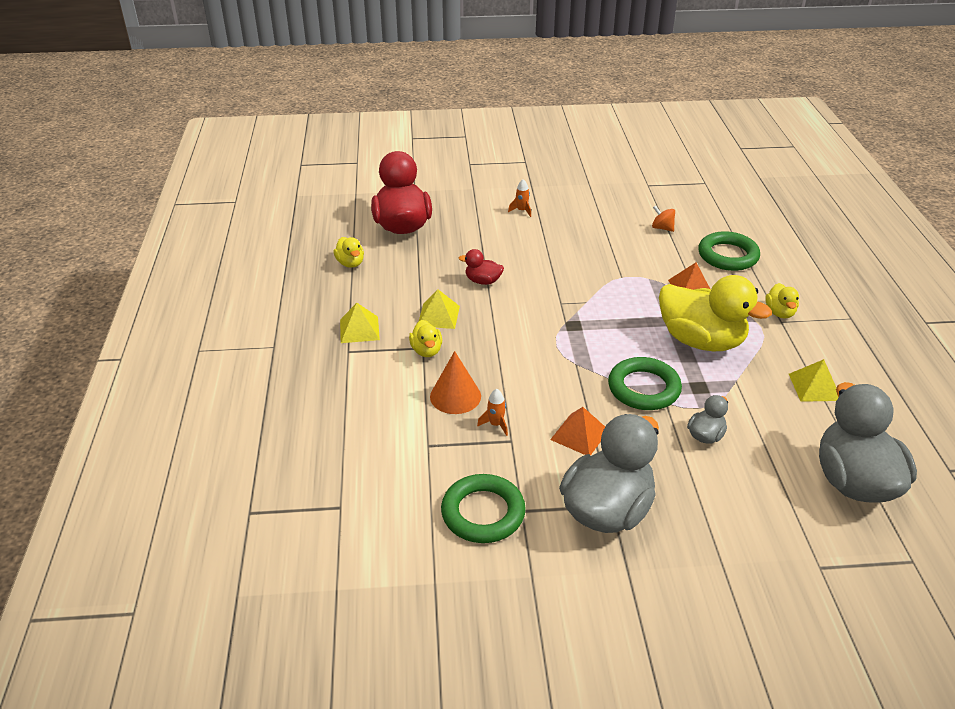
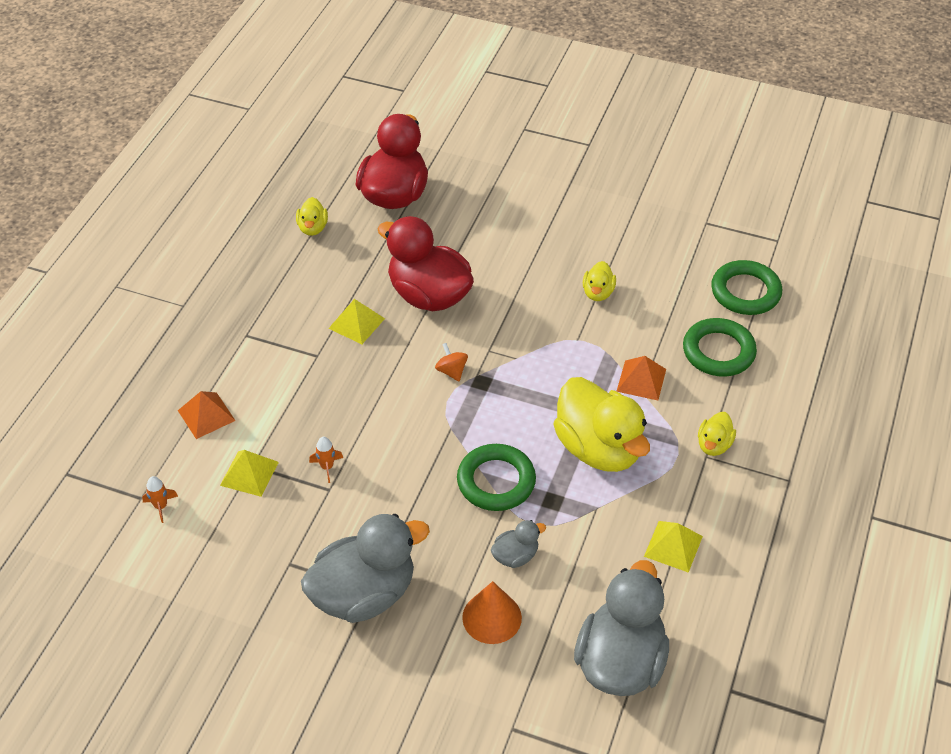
camera: 25 degrees right, 10 degrees up
(359, 329) = (271, 313): yellow pyramid -> yellow pyramid (249, 473)
(426, 351) = (318, 361): yellow duck -> yellow duck (598, 293)
(455, 396) = (311, 422): orange cone -> orange cone (492, 617)
(483, 281) = (429, 295): red duck -> red duck, size x2.19
(483, 513) = (254, 552): green ring -> green ring (745, 292)
(521, 211) = (534, 215): orange rocket -> orange rocket (161, 506)
(579, 434) = (396, 508): orange pyramid -> orange pyramid (206, 415)
(662, 228) = (674, 289): orange spinning top -> orange spinning top (451, 371)

